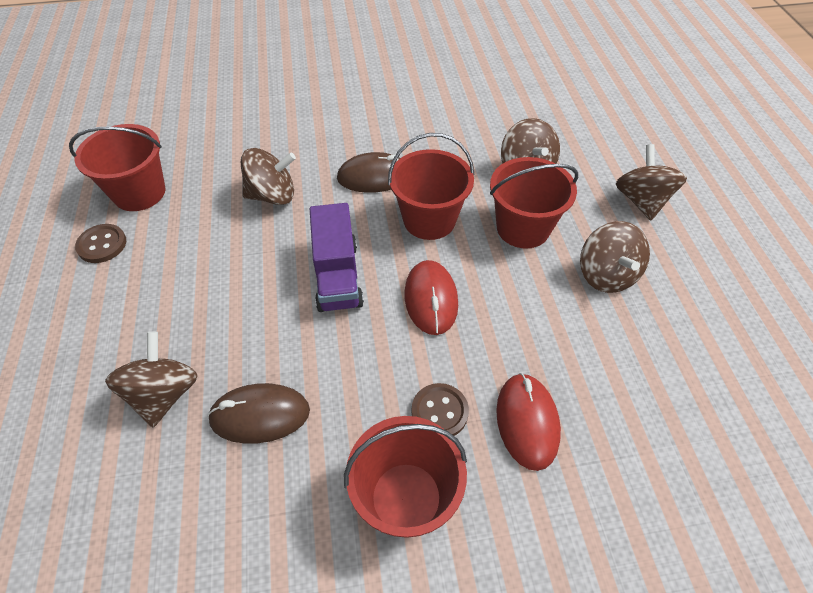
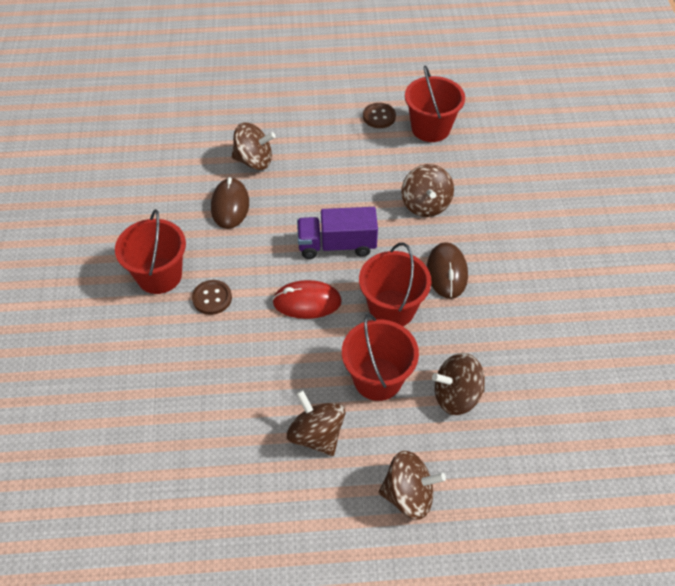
camera: 95 degrees right, 0 degrees up
(527, 422) = (193, 348): red mouse -> none
(606, 275) = (316, 435): brown spinning top -> brown spinning top turned 60 degrees clockwise

